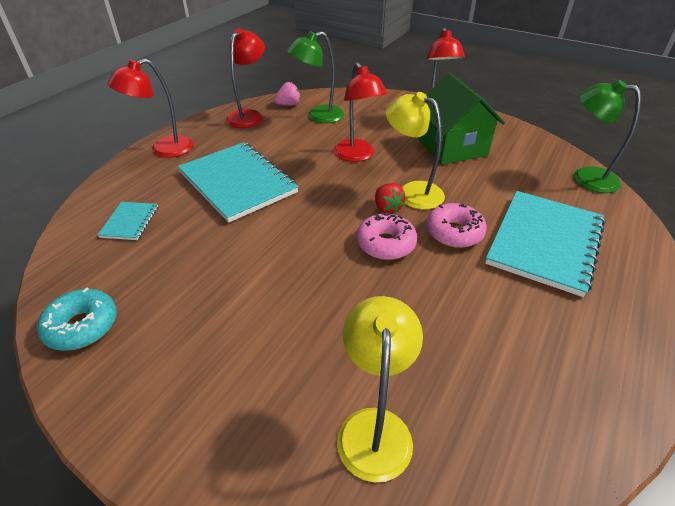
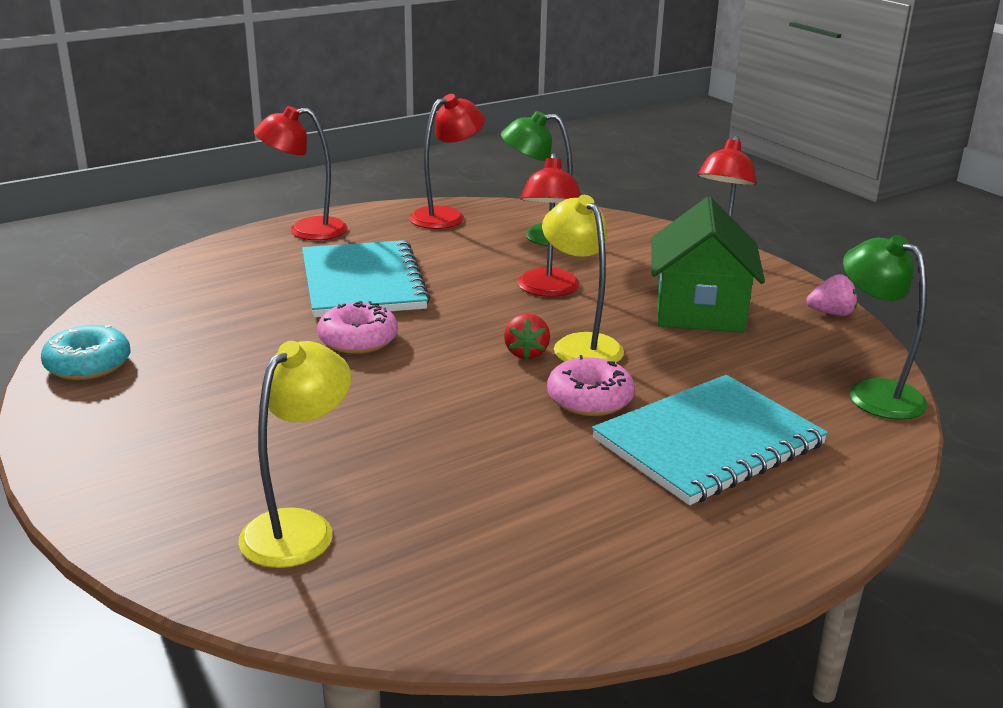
camera: 25 degrees right, 15 degrees down
(129, 222) = (207, 290): turquoise notebook -> none
(288, 105) = (513, 214): pink strawberry -> pink strawberry (831, 313)
(385, 244) = (484, 386): pink donut -> pink donut (358, 339)

